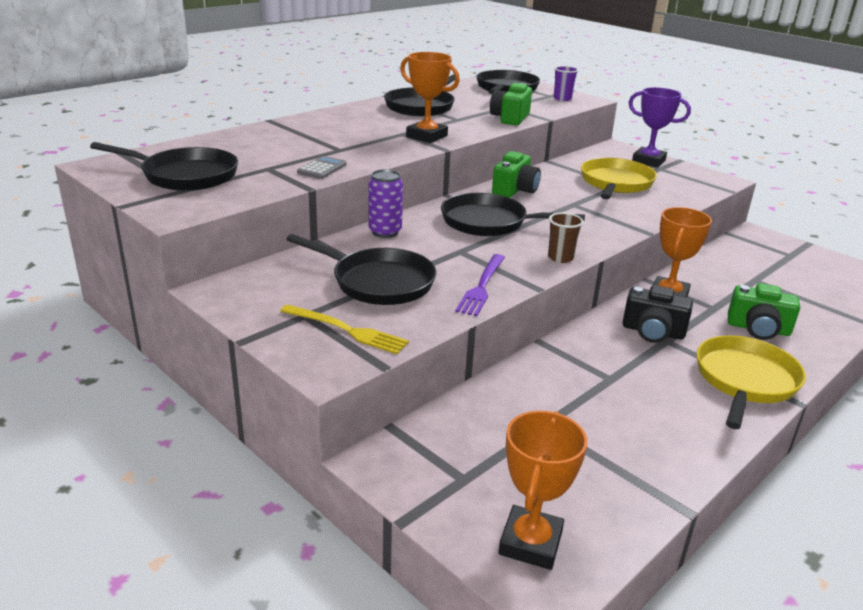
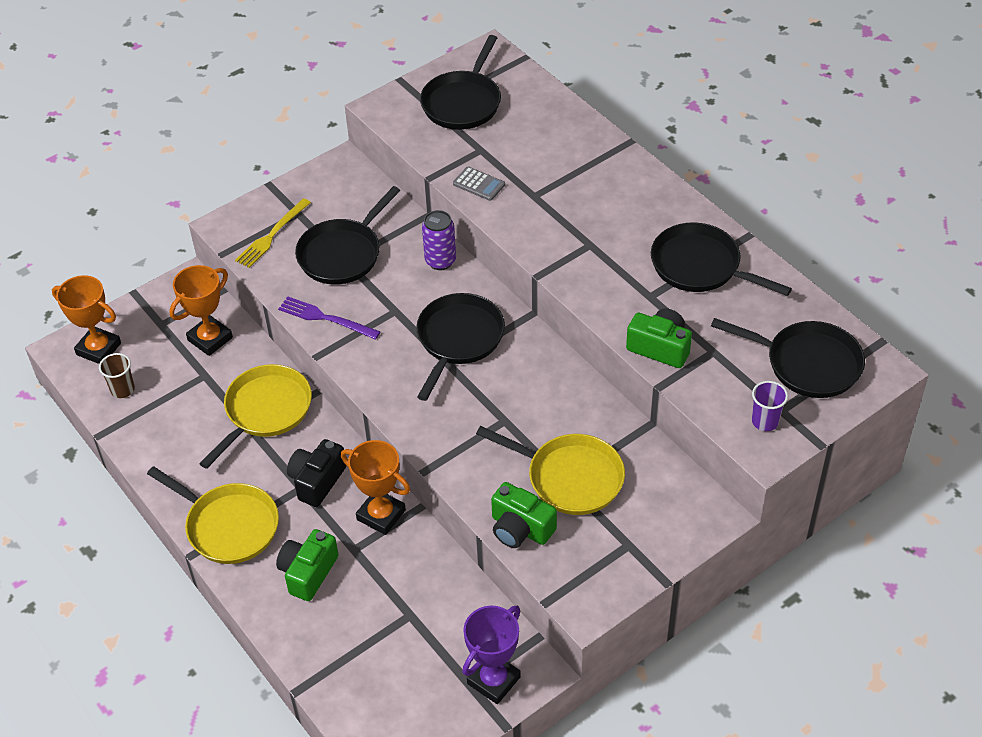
camera: 100 degrees right, 20 degrees up
(427, 136) = (580, 264): orange trophy -> orange trophy (210, 339)
(515, 190) = (547, 374): green camera -> green camera (520, 528)
(560, 258) = (373, 382): brown cup -> brown cup (122, 389)
(580, 371) = (265, 411): none -> yellow pan
(648, 161) = (656, 539): purple trophy -> purple trophy (493, 680)

